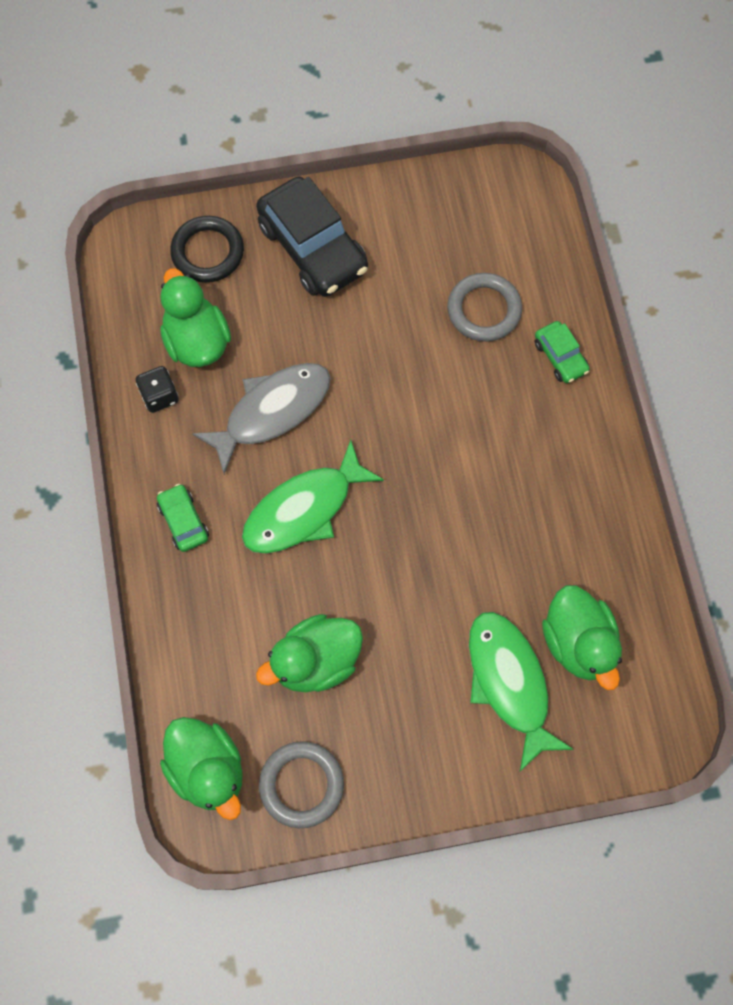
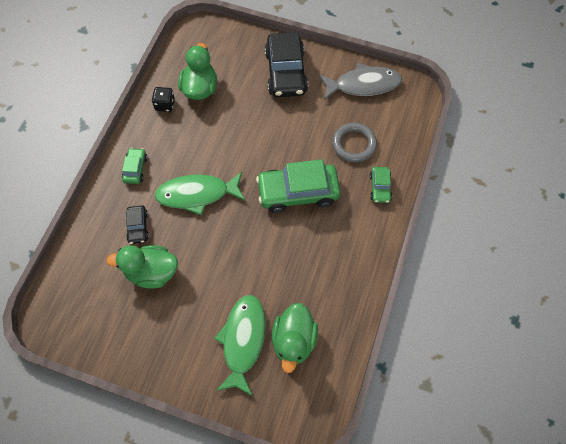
camera: 30 degrees right, 5 degrees down
(208, 252) = (233, 50): black ring -> none
(208, 769) = (63, 295): green duck -> none
(249, 607) = (138, 227): none -> black car
(271, 411) = (213, 139): grey fish -> grey fish (363, 85)
(301, 785) = (102, 330): grey ring -> none
(449, 426) = (298, 192): none -> green car

